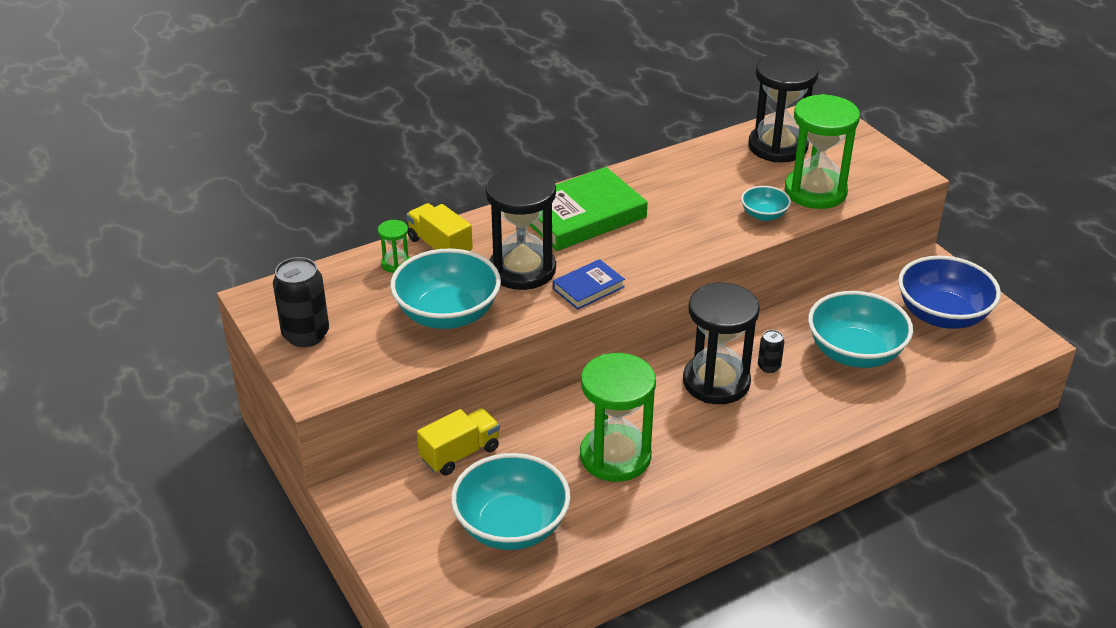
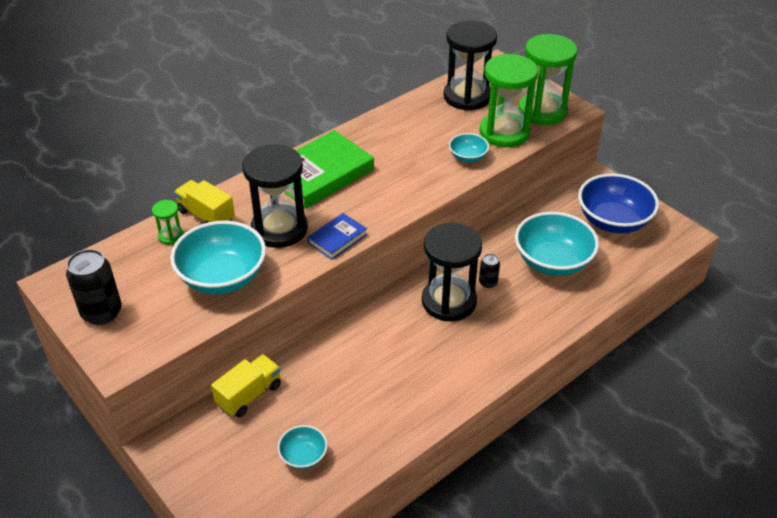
camera: 10 degrees left, 5 degrees up
(511, 526) = (303, 456): turquoise bowl -> turquoise bowl, size x0.50
(615, 456) = (379, 379): green hourglass -> green hourglass (542, 111)

